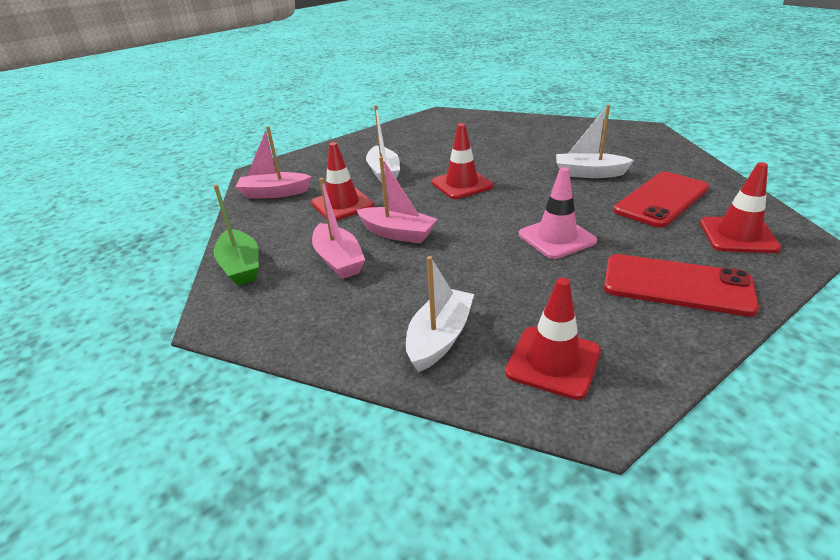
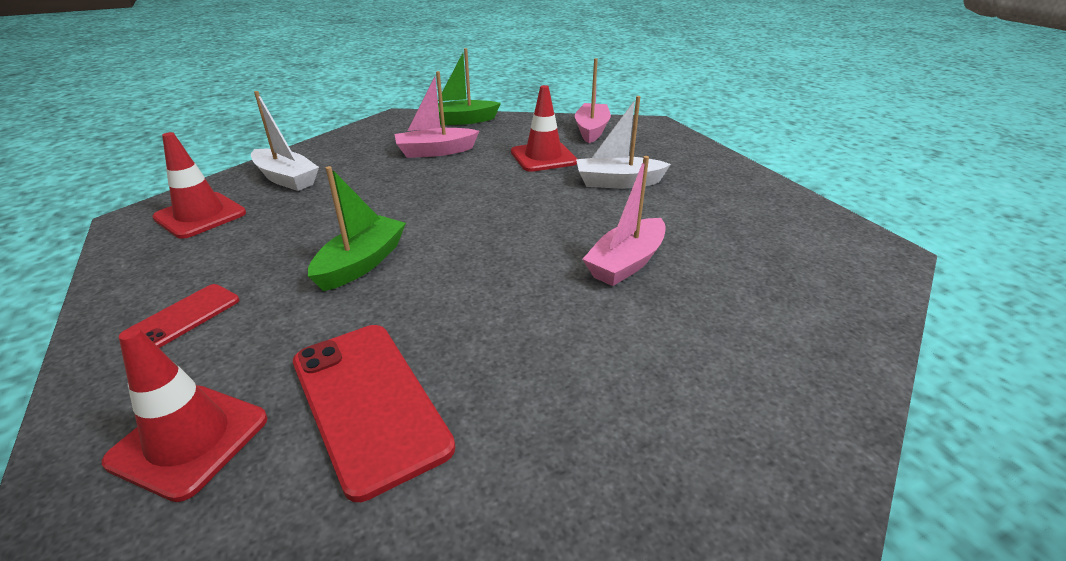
camera: 100 degrees right, 0 degrees up
(397, 233) = (459, 177): pink boat -> pink boat (626, 263)
(462, 184) = (552, 226): red traffic cone -> none
(556, 238) = (361, 263): pink traffic cone -> green boat
(589, 173) = (523, 351): white boat -> none
(676, 285) = (185, 317): red phone -> red phone, size x0.55

